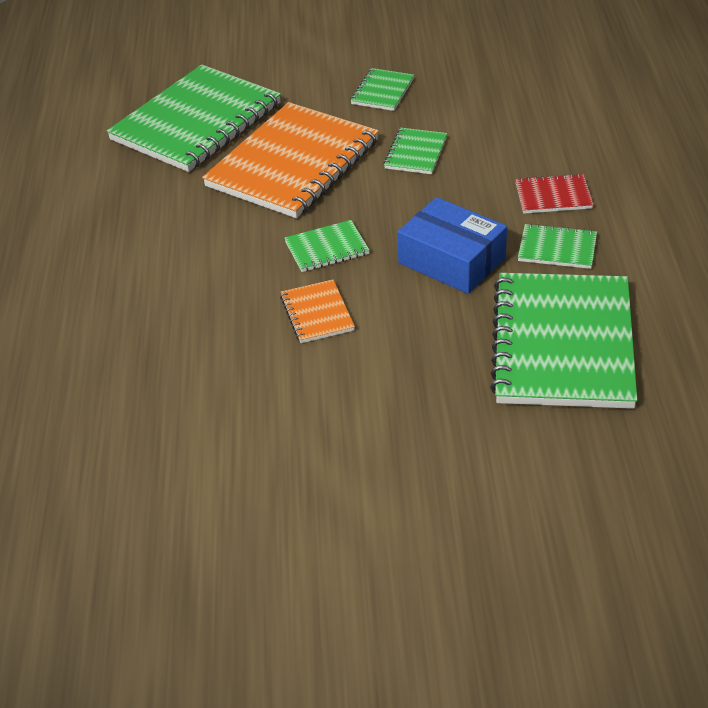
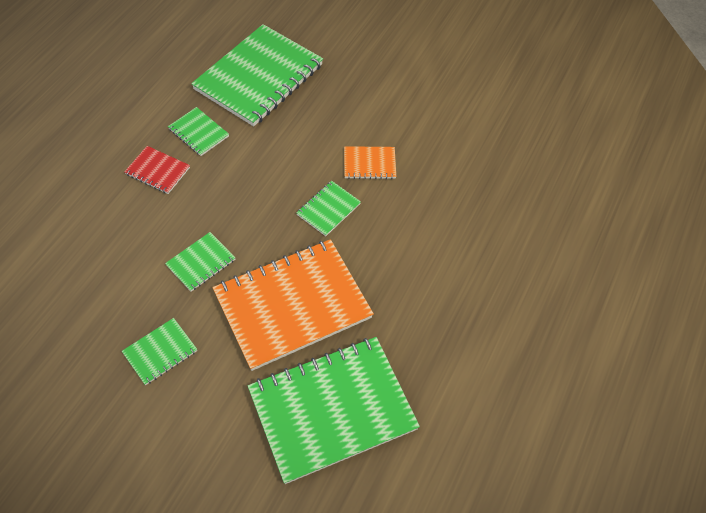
camera: 155 degrees left, 15 degrees up
(317, 313) = (369, 164): orange notebook -> orange notebook turned 75 degrees clockwise
(327, 248) = (328, 209): green notebook -> green notebook turned 60 degrees counterclockwise
(452, 260) = (264, 158): blue box -> none

